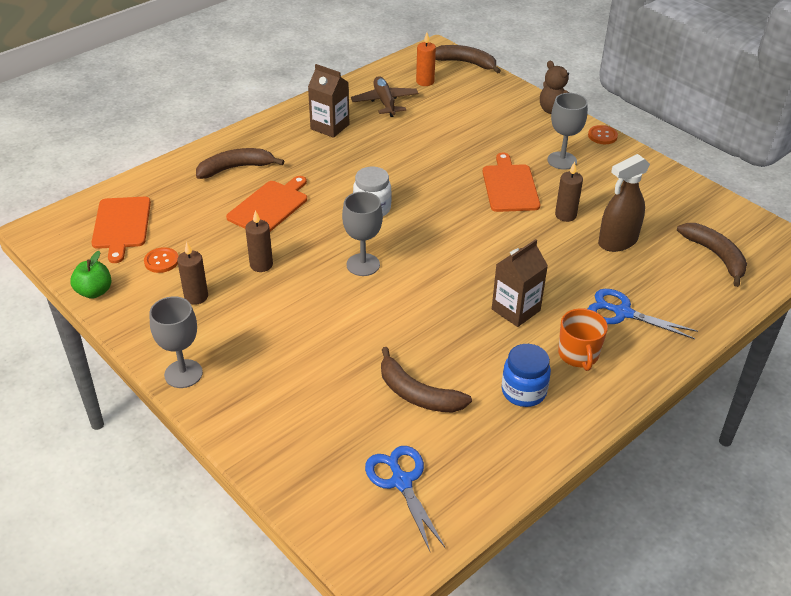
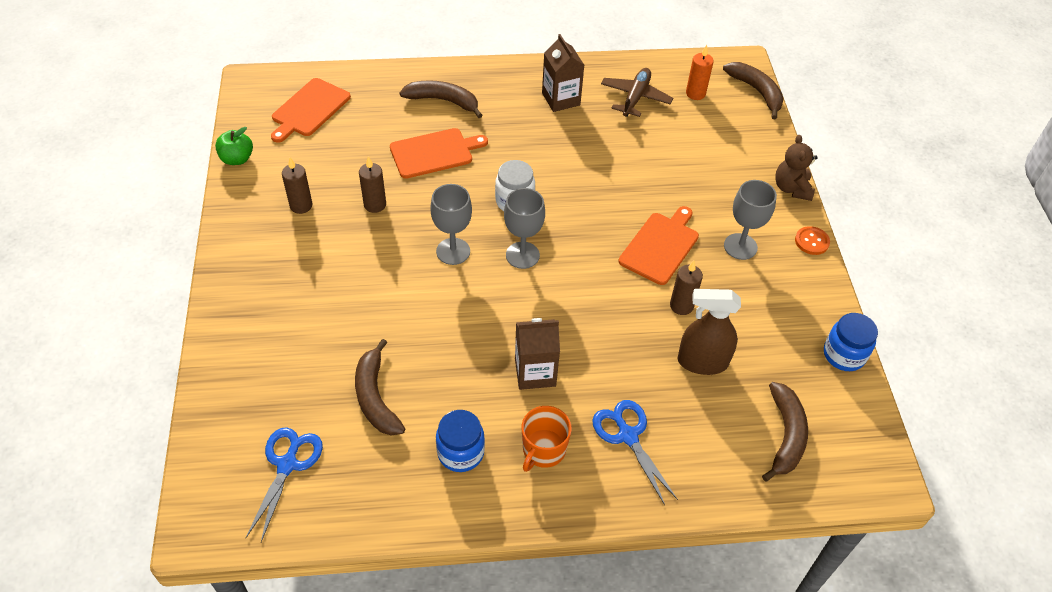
camera: 35 degrees right, 10 degrees up
(161, 261) = (307, 158): orange button -> none
(183, 374) = (229, 268): grey goblet -> grey goblet (522, 255)
(695, 191) = (844, 355): none -> blue jar

